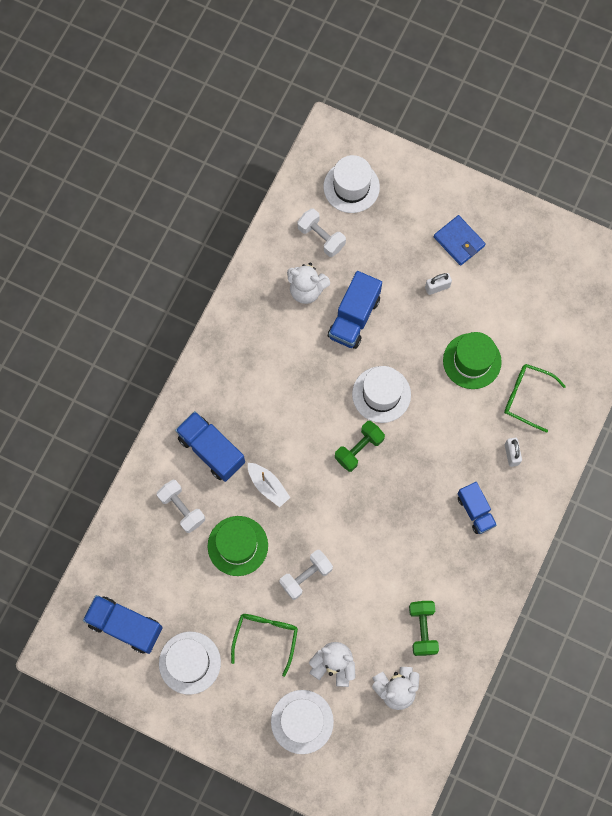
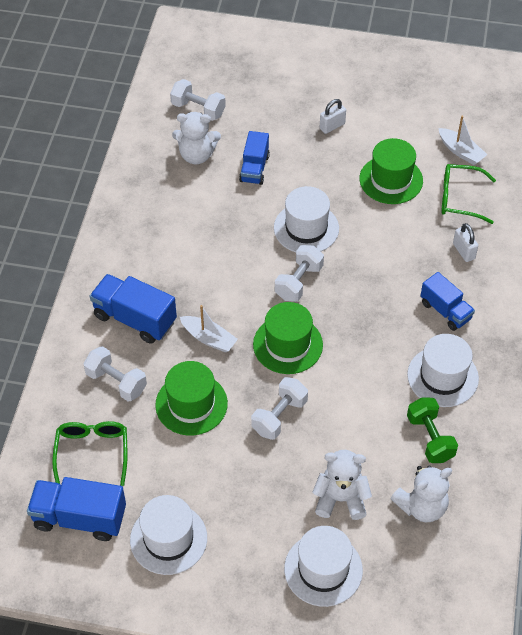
camera: 15 degrees left, 20 degrees down
(266, 637) = (252, 489): green glasses -> green glasses (92, 452)
(332, 509) = (288, 345): none -> green hat
(351, 187) = (216, 63): white hat -> white hat (442, 376)
(354, 317) = (254, 168): blue truck -> blue truck, size x0.67
(359, 449) = (298, 282): green dumbbell -> white dumbbell
(459, 241) = (340, 85): blue wallet -> none
(545, 345) = (461, 151): none -> white boat

